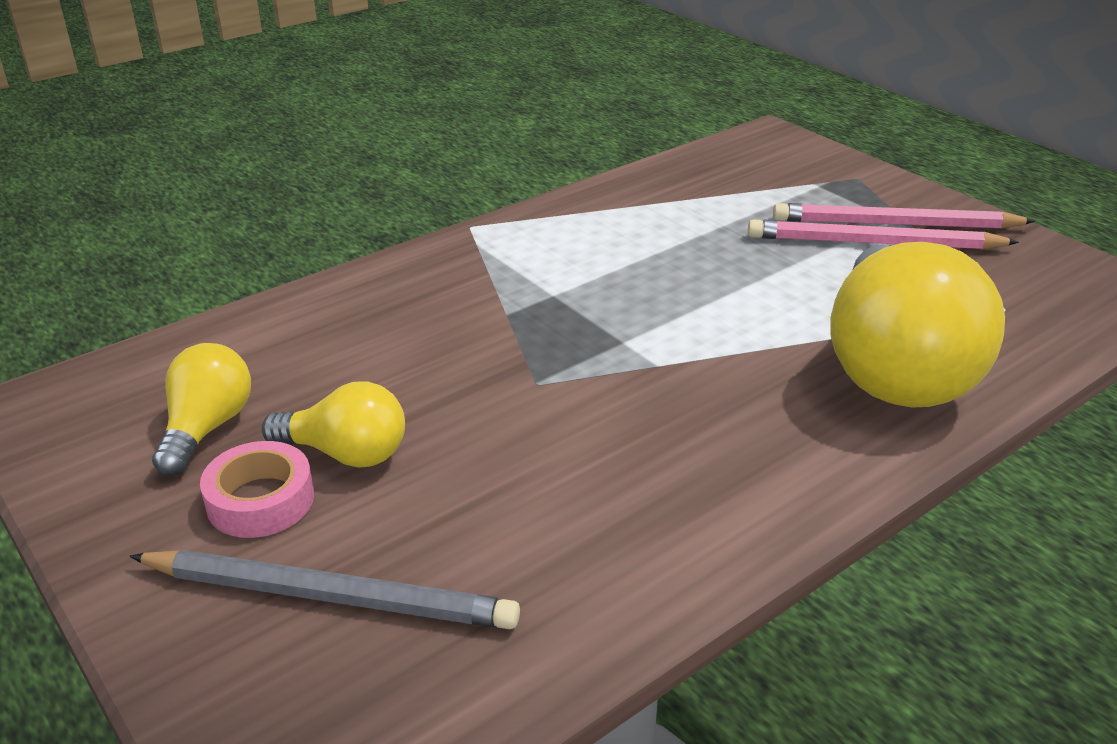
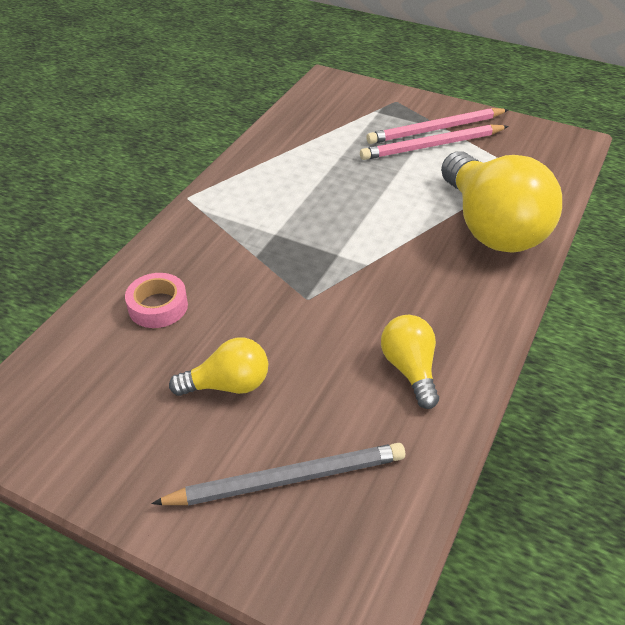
camera: 25 degrees left, 10 degrees up
(207, 428) = (125, 398): yellow light bulb -> yellow light bulb (410, 369)
(260, 500) = (199, 435): pink tape -> pink tape (158, 306)

